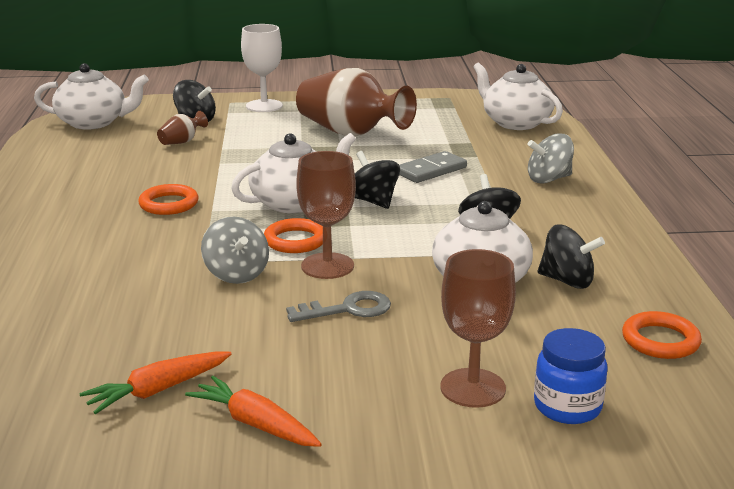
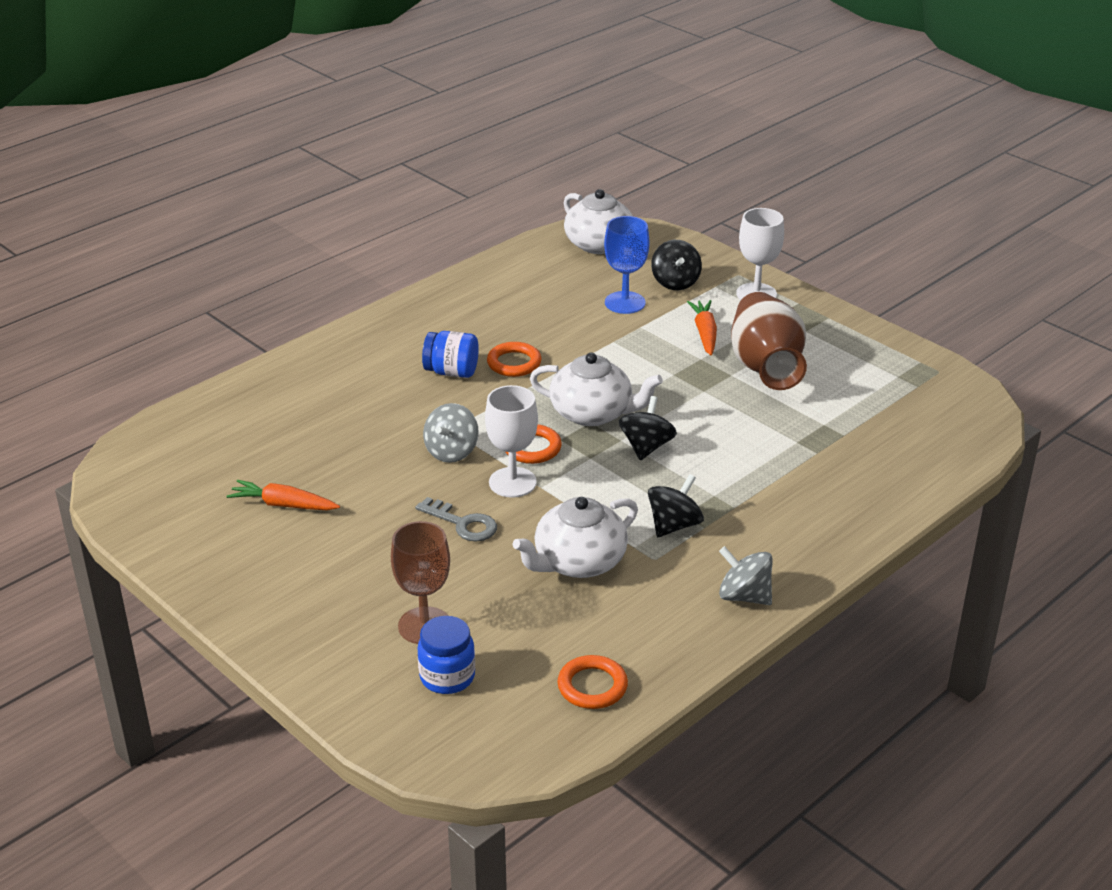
camera: 50 degrees right, 10 degrees up
(126, 231) = (451, 372): none -> blue jar
(182, 142) = (625, 303): brown vase -> blue goblet
(255, 424) = (290, 560): orange carrot -> orange carrot (705, 333)
(327, 266) = (512, 482): brown goblet -> white goblet
(431, 170) = (748, 444): grey domino -> none
(515, 123) = (933, 437): white teapot -> none
(549, 179) = (822, 512): grey spinning top -> grey spinning top (744, 596)
(567, 281) = (633, 603): black spinning top -> none

